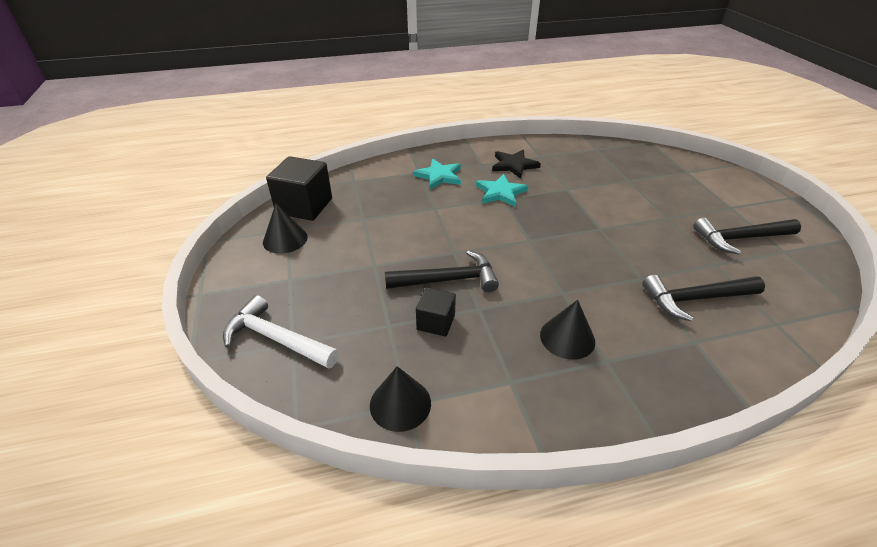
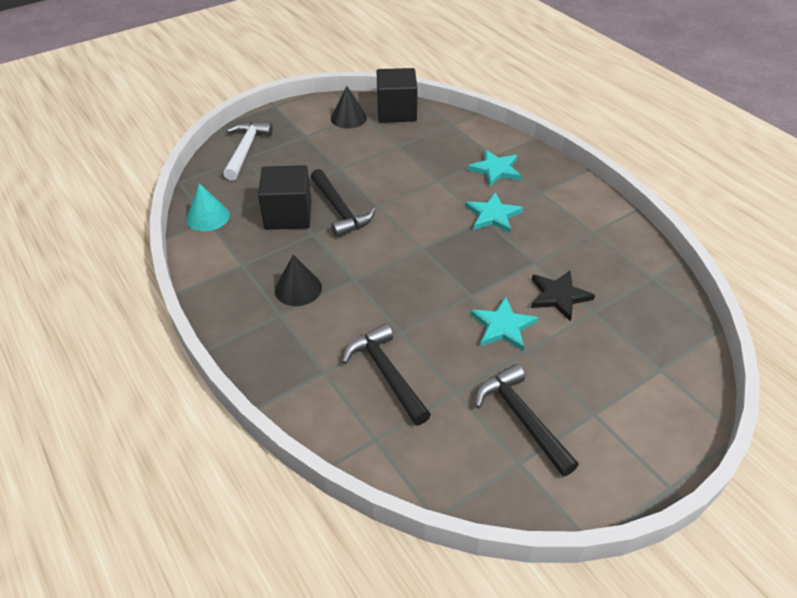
camera: 70 degrees right, 5 degrees up
(400, 404) = (208, 217): black cone -> turquoise cone
(436, 322) = (288, 215): black cube -> black cube, size x1.77
(514, 165) = (556, 215): black star -> black star (558, 296)
(640, 222) = (503, 326): none -> turquoise star

